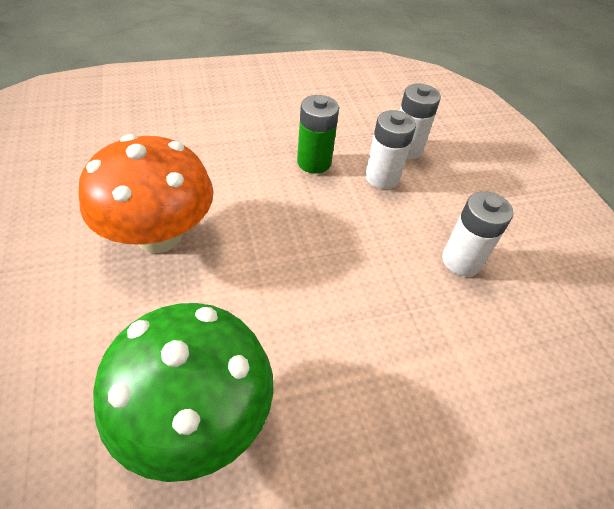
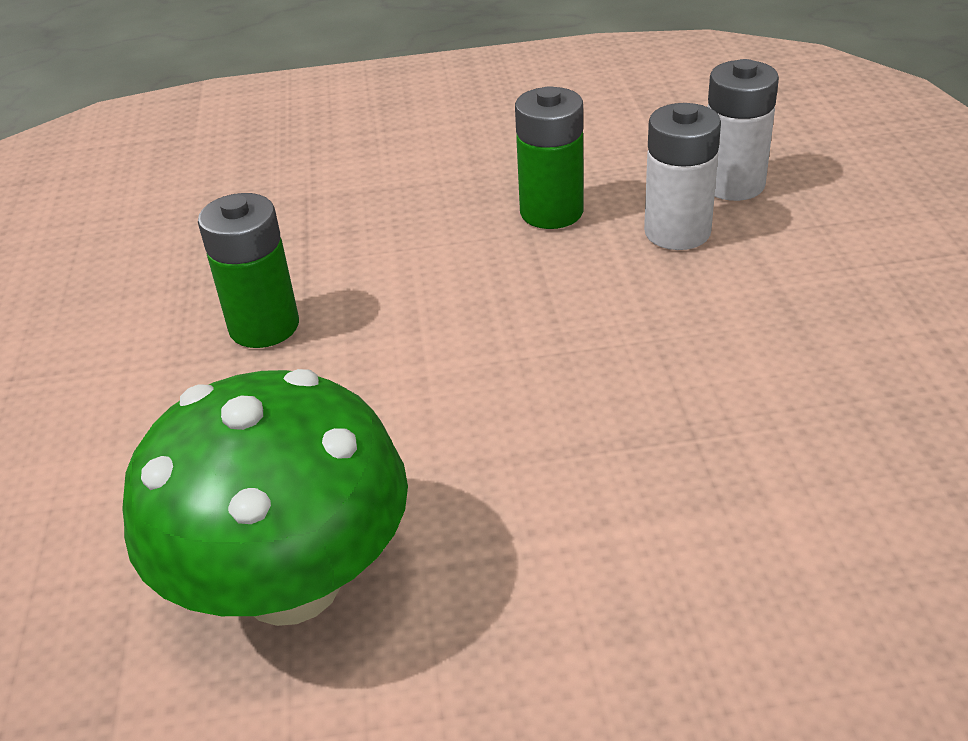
camera: 15 degrees right, 10 degrees down
(159, 235) = (264, 326): orange mushroom -> green battery
(461, 260) = (812, 362): white battery -> none

